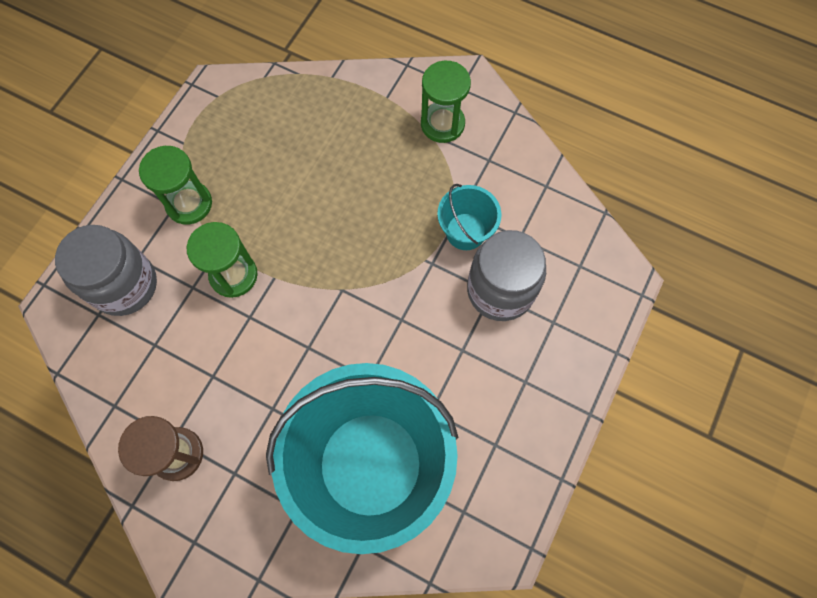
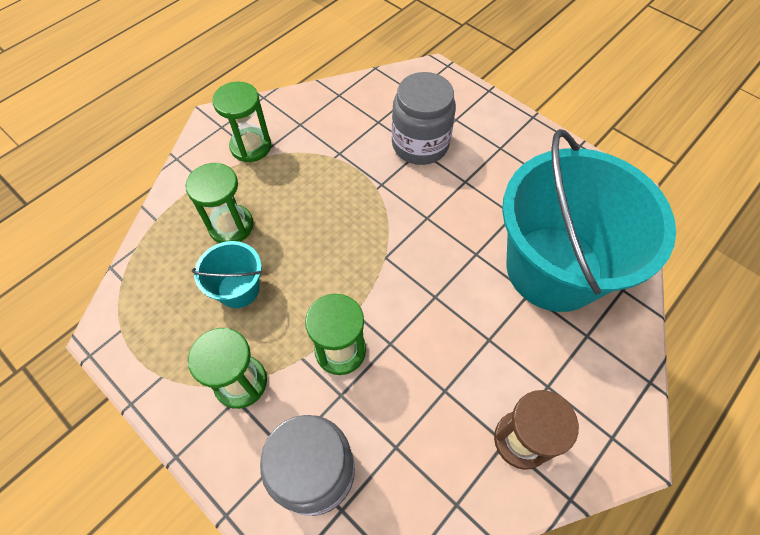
camera: 75 degrees left, 10 degrees down
(341, 140) = (231, 226): none -> green hourglass
(465, 231) = (360, 154): turquoise bucket -> turquoise bucket (238, 289)

